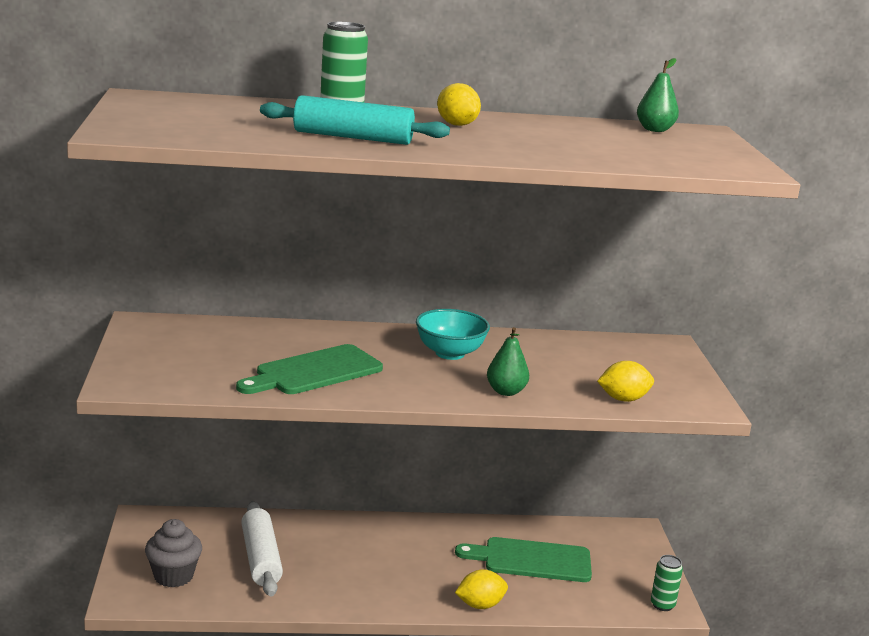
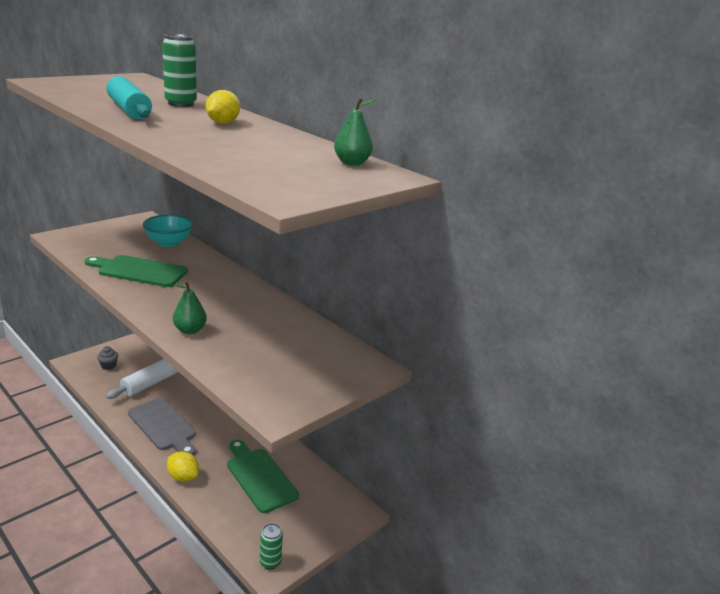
camera: 50 degrees right, 5 degrees up
(173, 576) = (108, 366): grey cupcake -> grey cupcake, size x0.60
(368, 584) = (163, 426): none -> grey cutting board
(450, 353) = (226, 298): turquoise bowl -> turquoise bowl (168, 243)
(623, 399) = (238, 374): yellow lemon -> none

